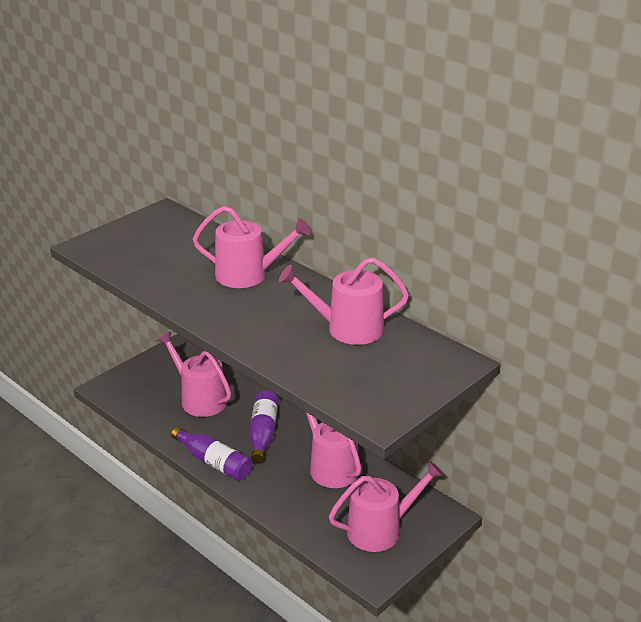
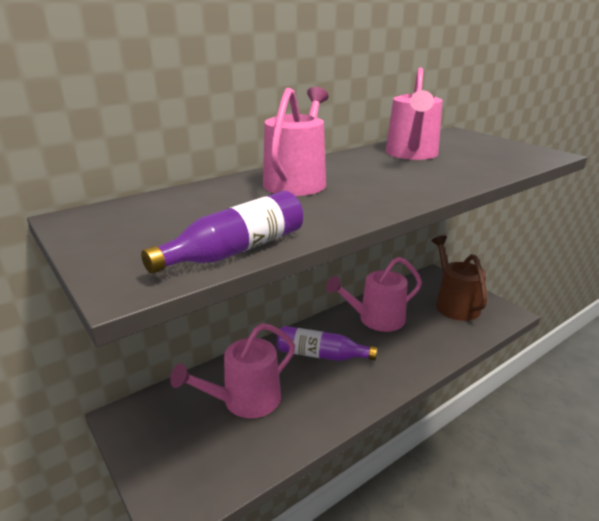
camera: 80 degrees left, 5 degrees down
(214, 462) = (364, 395): purple bottle -> purple bottle (236, 250)
(380, 529) = (454, 304): pink watering can -> brown watering can

